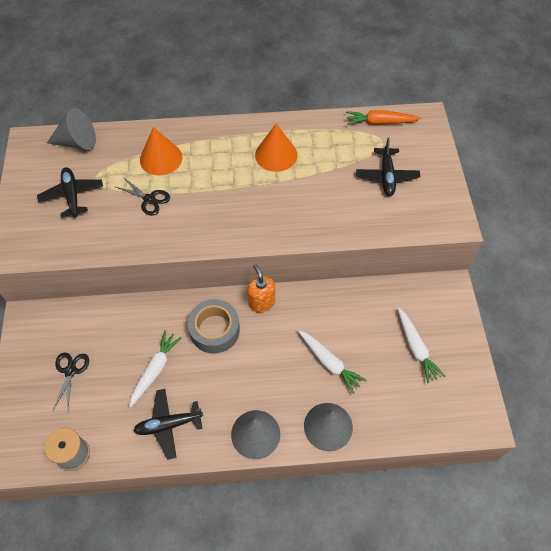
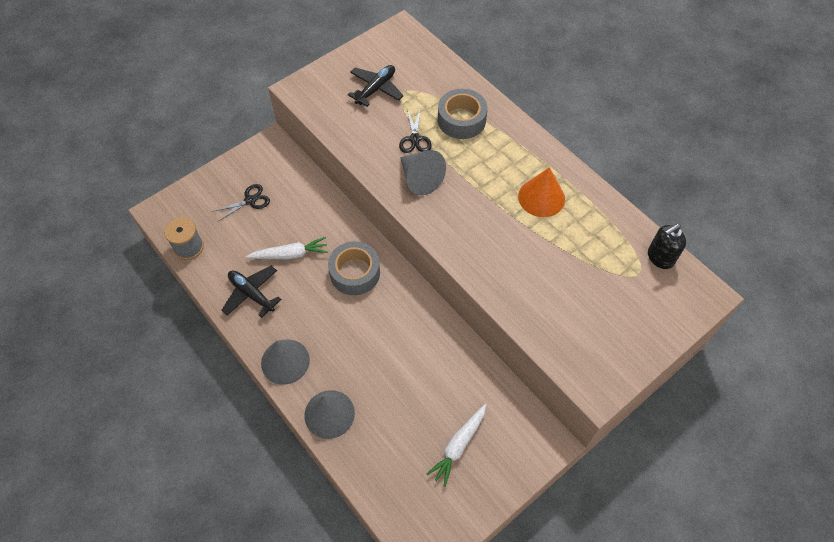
camera: 55 degrees right, 0 degrees up
(77, 142) = (427, 57): grey cone -> grey cone (420, 179)
(161, 158) = (461, 120): orange cone -> grey tape
(261, 302) = (407, 291): orange soap dispenser -> none
(329, 363) = (389, 380): white carrot -> none
(380, 122) = (660, 257): orange carrot -> black soap dispenser
(386, 176) = (599, 300): black plane -> none

